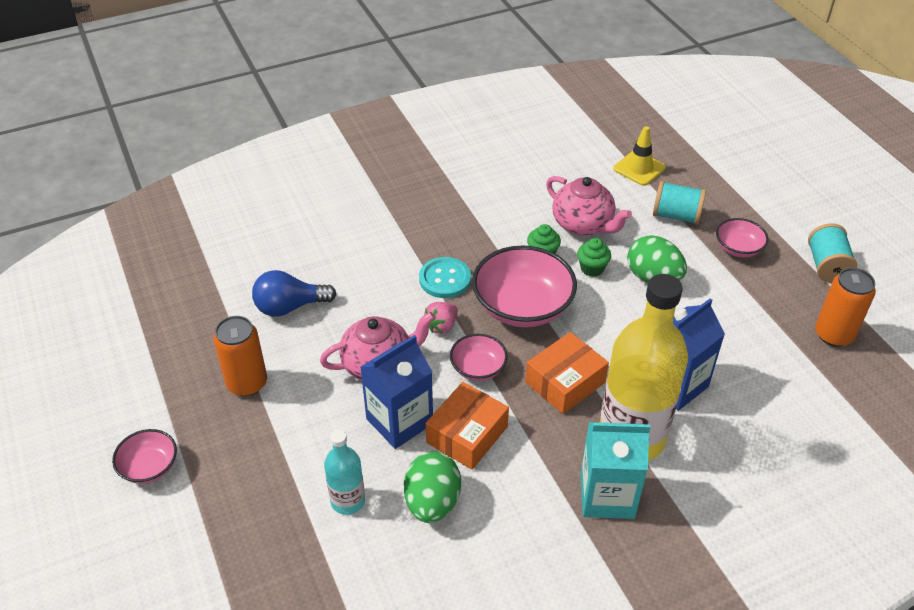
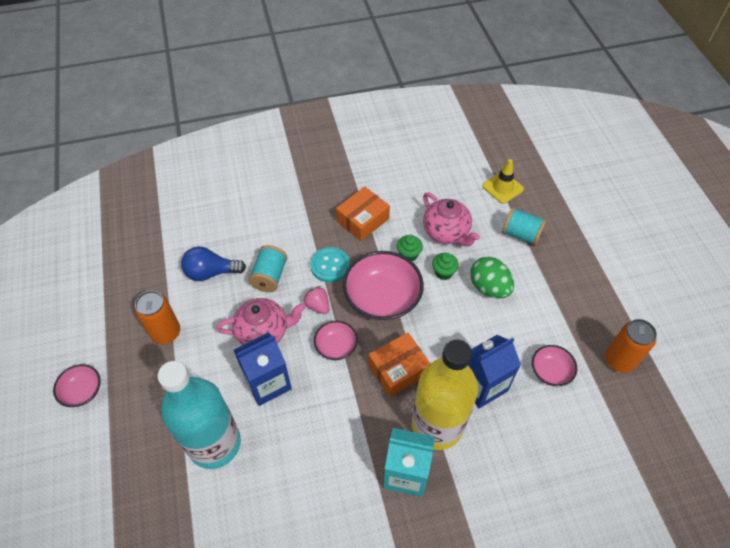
camera: 10 degrees right, 10 degrees up
(348, 501) = (214, 443): turquoise bottle -> turquoise bottle, size x2.06
(432, 502) = (275, 456): green egg -> none
(442, 326) = (318, 306): pink strawberry -> pink strawberry turned 90 degrees clockwise
(467, 434) = (314, 402): orange box -> orange box (362, 220)
(738, 248) = (563, 271): pink bowl -> pink bowl (550, 371)
(827, 266) = (630, 297): turquoise spool -> turquoise spool (270, 276)

